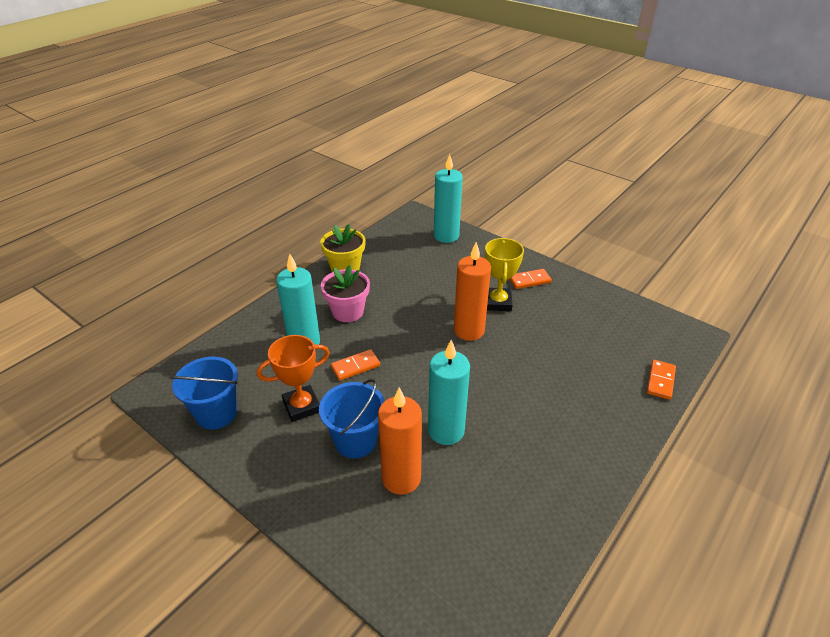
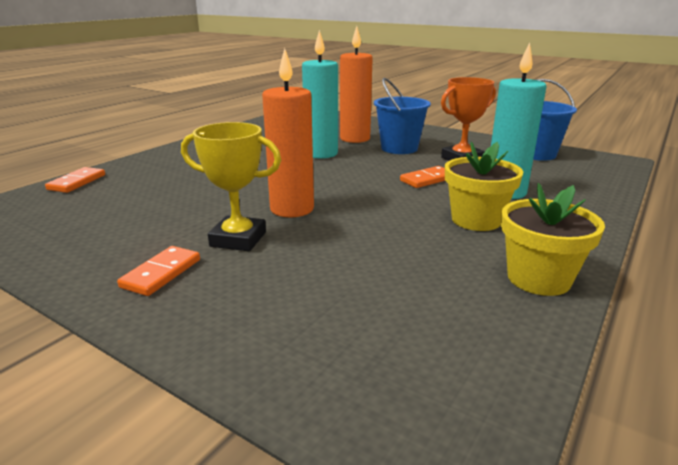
camera: 175 degrees right, 15 degrees down
(347, 311) = (476, 220): pink flower pot -> yellow flower pot
(446, 236) = (333, 374): turquoise candle -> none
(498, 302) = (238, 239): yellow trophy -> yellow trophy turned 75 degrees counterclockwise
(529, 280) = (161, 273): orange domino -> orange domino turned 45 degrees counterclockwise

